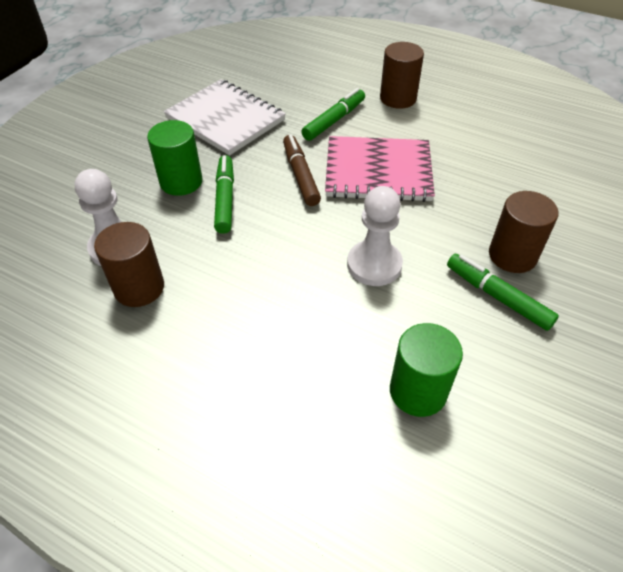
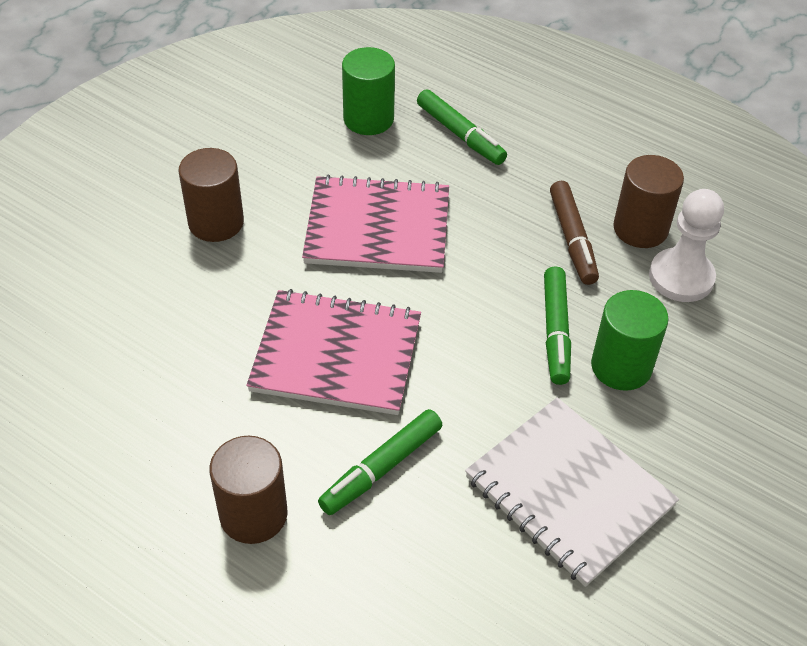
camera: 175 degrees left, 0 degrees up
(300, 175) = (449, 360): brown marker -> brown marker (572, 239)
(374, 265) = (377, 228): white pawn -> pink notebook
(497, 296) = (257, 183): green marker -> green marker (460, 135)

